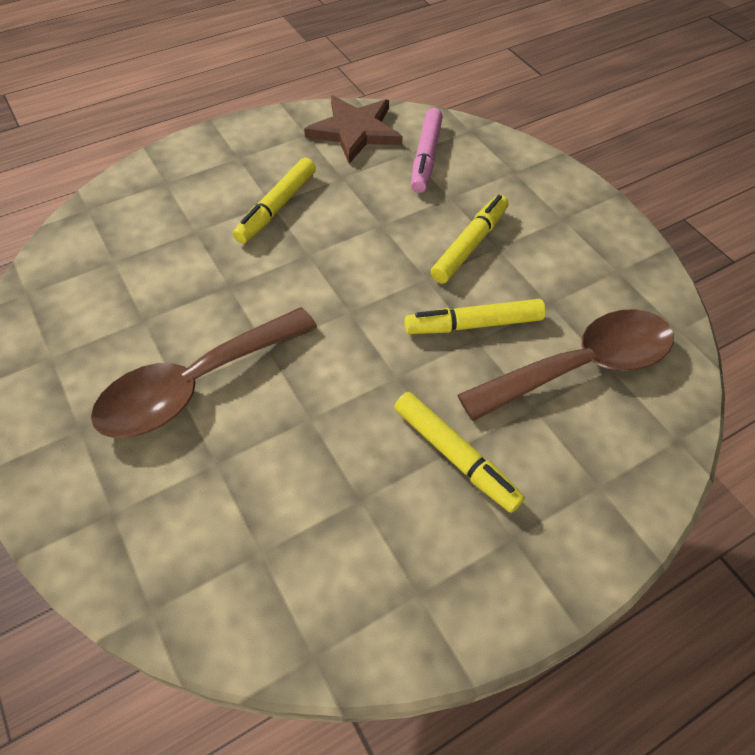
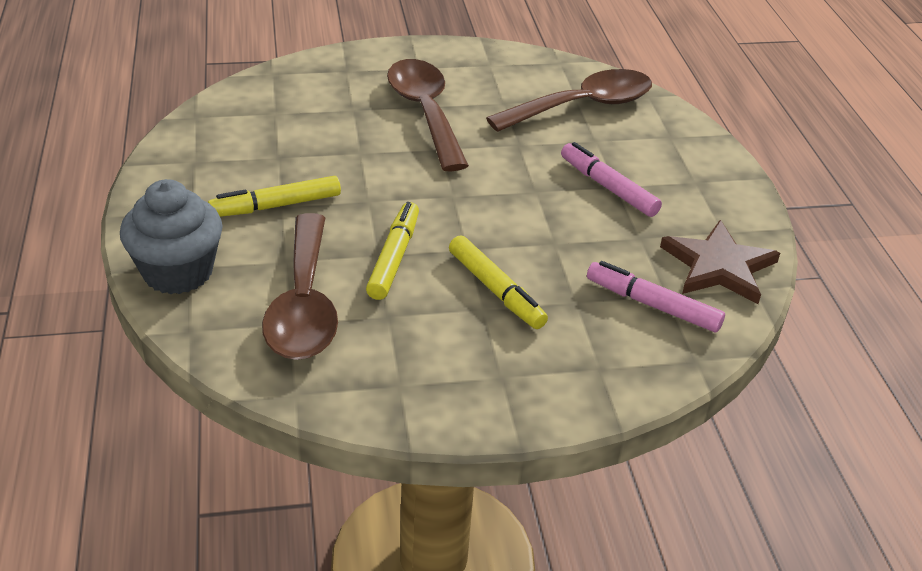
camera: 110 degrees right, 15 degrees down
(128, 252) = (583, 106): none -> brown spoon
(277, 207) = (608, 187): yellow marker -> pink marker
(616, 494) = (178, 272): none -> grey cupcake

